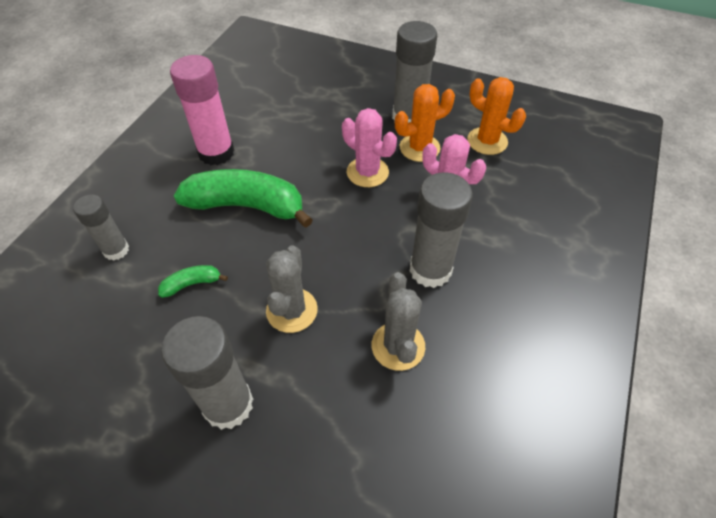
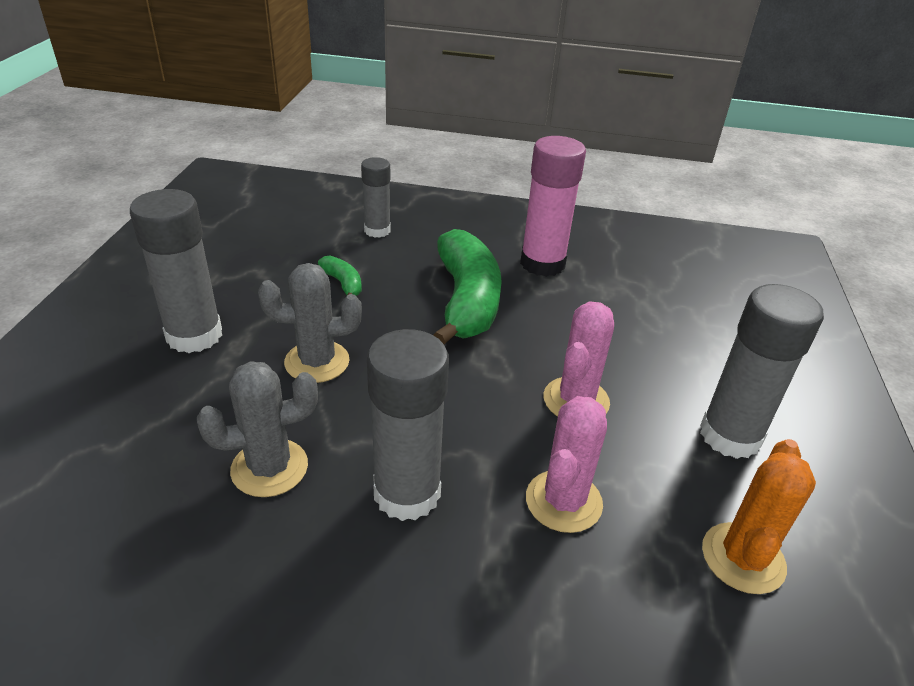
camera: 75 degrees right, 15 degrees down
(419, 148) = (664, 457): orange cactus -> none

